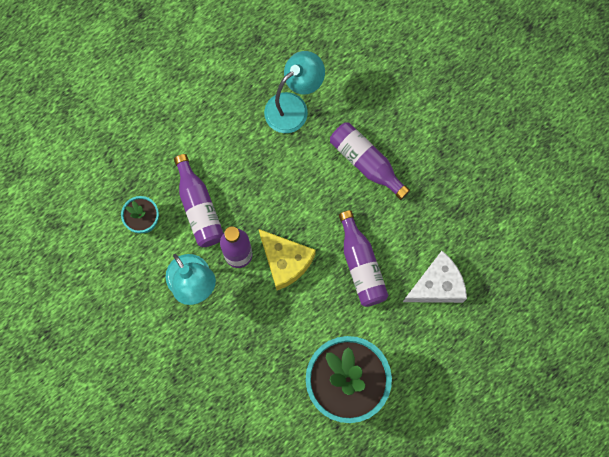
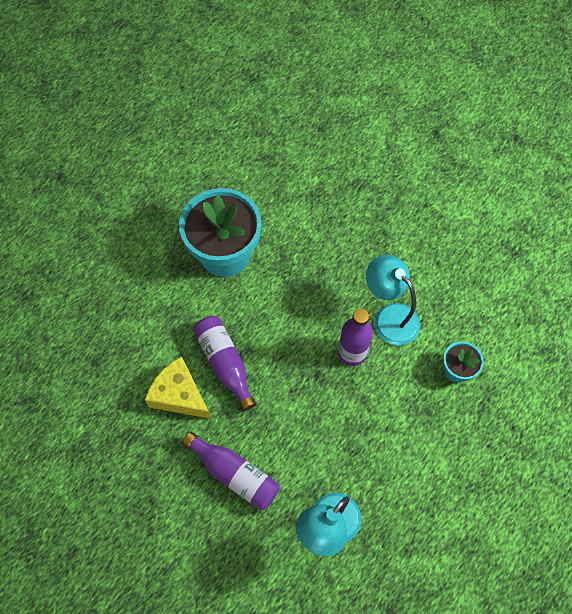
camera: 170 degrees right, 10 degrees down
(199, 208) = (404, 393): purple bottle -> none
(285, 262) = (303, 354): yellow cheese -> yellow cheese (179, 395)
(437, 285) = (145, 356): white cheese -> none

